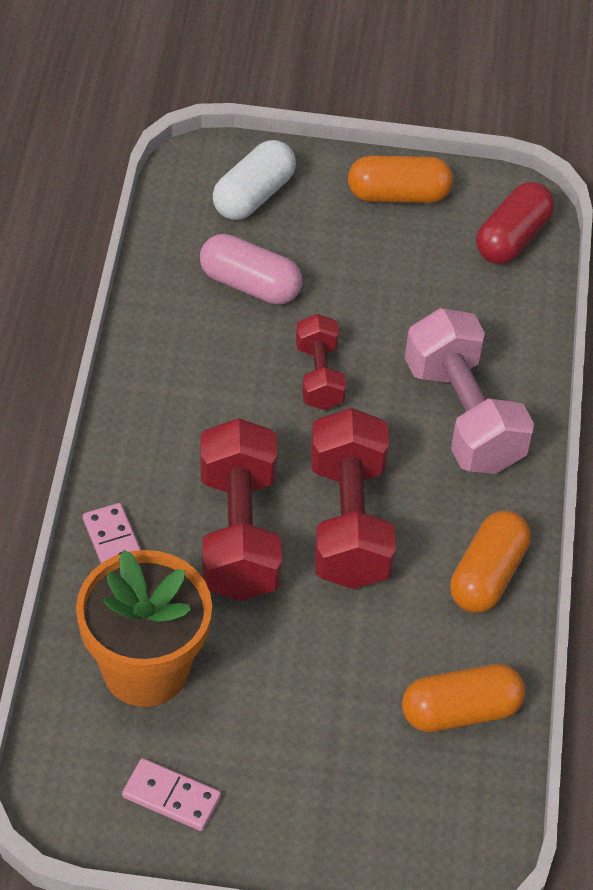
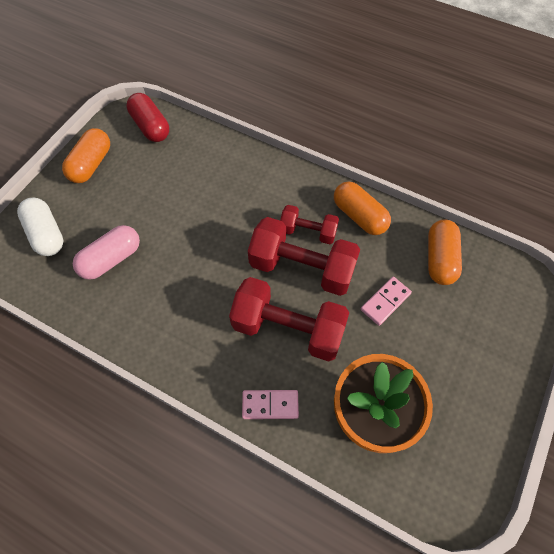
camera: 65 degrees left, 10 degrees up
(171, 797) = (463, 432): pink domino -> pink domino (385, 302)
(319, 376) = (196, 247): red dumbbell -> red dumbbell (308, 232)
(463, 415) = (254, 189): pink dumbbell -> none

